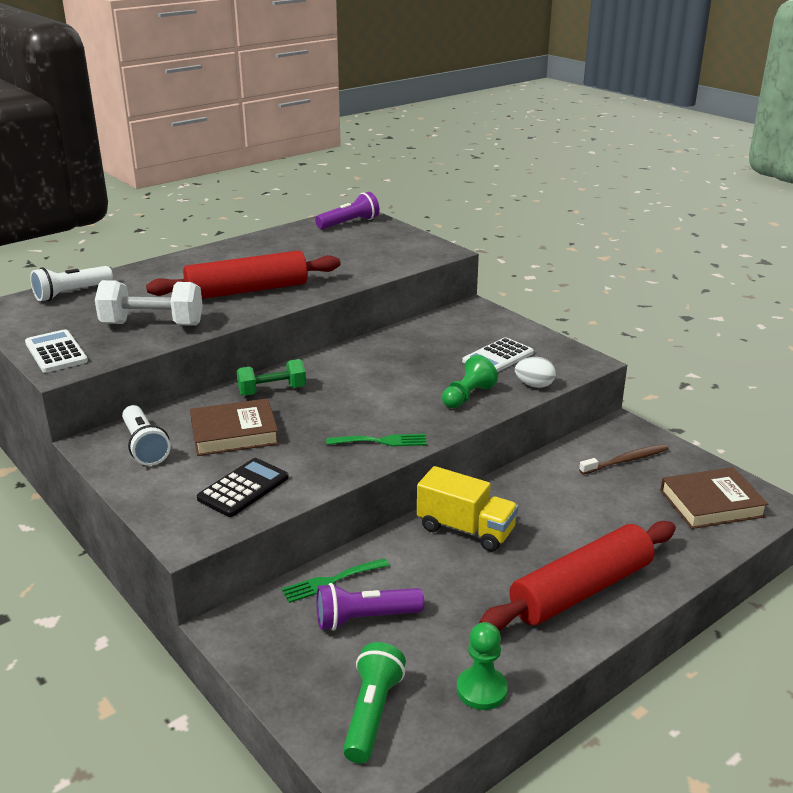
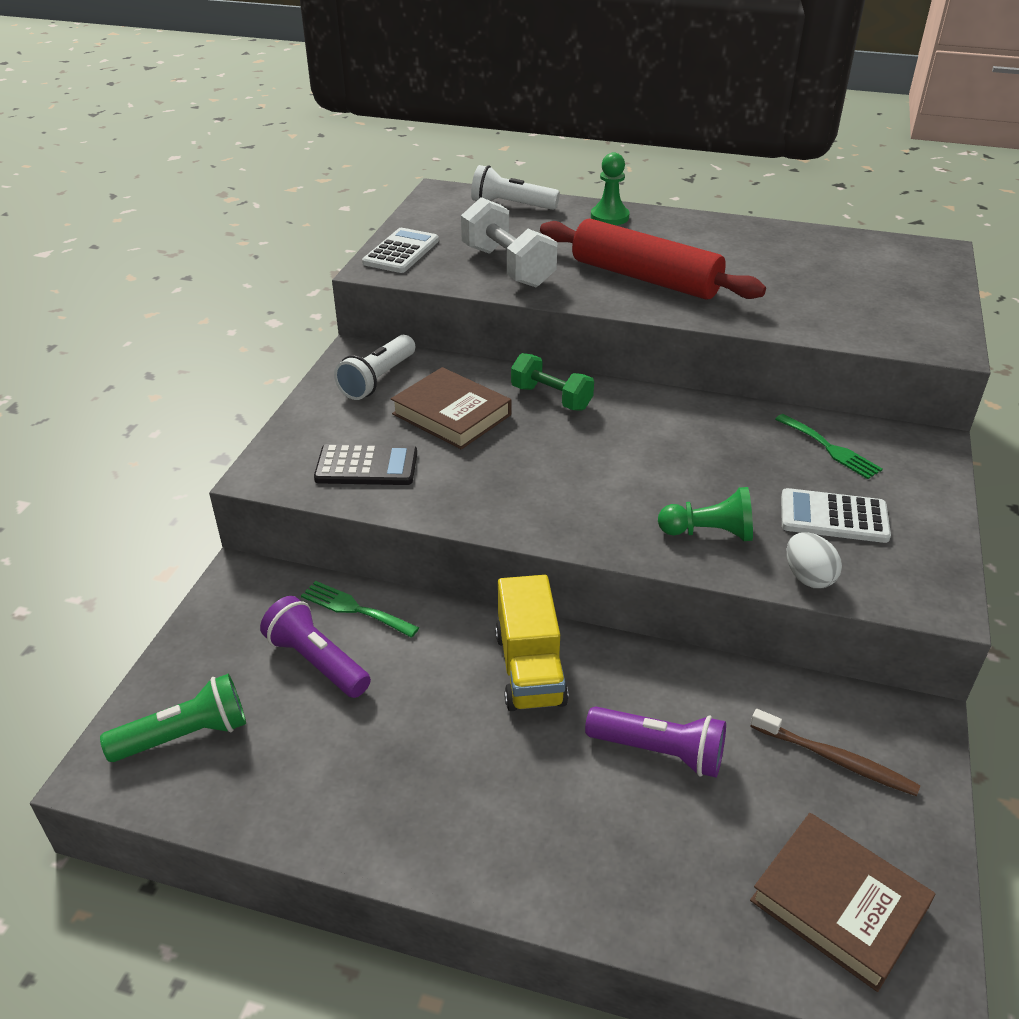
camera: 55 degrees right, 10 degrees up
(349, 223) = (904, 257): purple flashlight -> purple flashlight (659, 752)
(381, 441) = (539, 512): green fork -> green fork (830, 448)
(481, 690) = (271, 808): green pawn -> green pawn (609, 217)
(581, 590) = (508, 827): red rolling pin -> none

